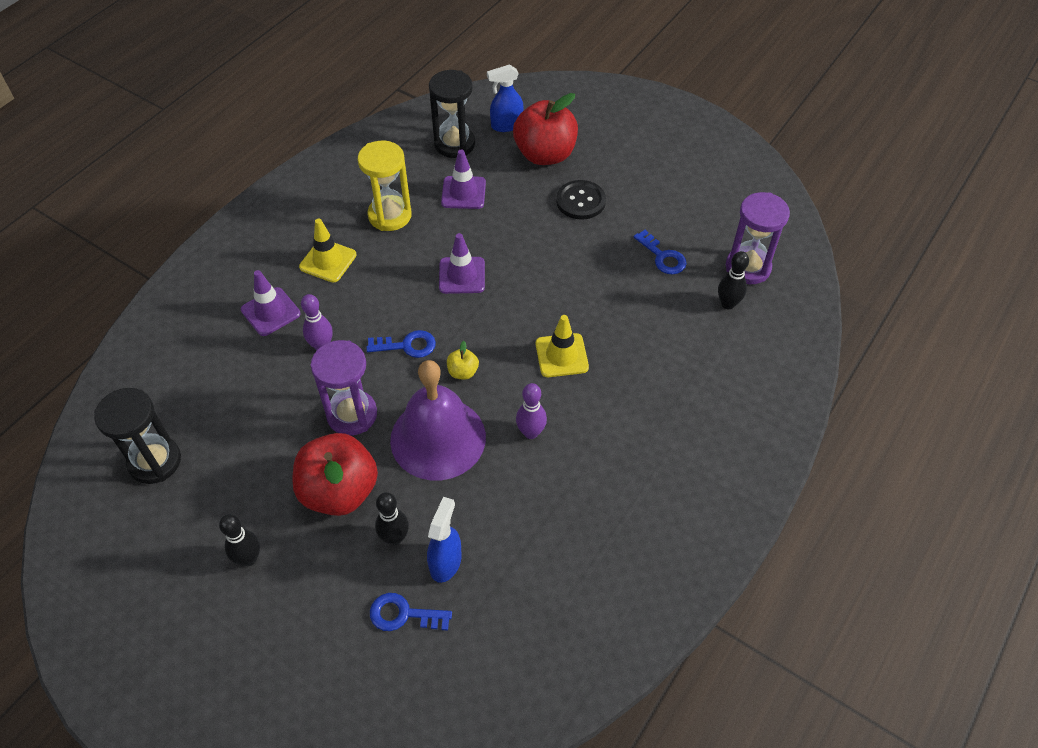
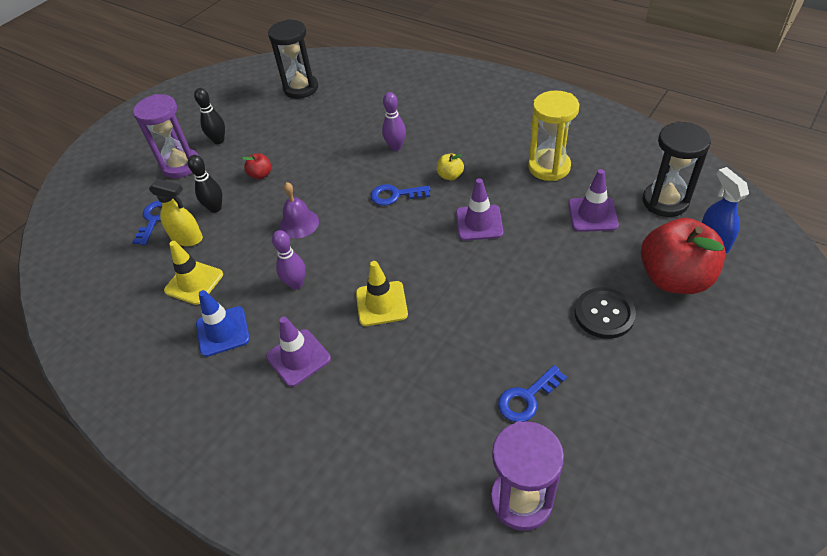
camera: 95 degrees right, 5 degrees down
(270, 312) = (430, 116): purple traffic cone -> purple traffic cone (298, 357)
(328, 261) = (487, 137): yellow traffic cone -> yellow traffic cone (194, 282)
(339, 491) = (261, 175): red apple -> red apple, size x0.42
(352, 414) = (328, 172): purple hourglass -> purple hourglass (181, 165)
(407, 345) = (395, 195): blue key -> blue key turned 90 degrees clockwise
(438, 438) = (299, 223): purple bell -> purple bell, size x0.50
(446, 562) = (187, 238): blue spray bottle -> yellow spray bottle
(463, 372) = (365, 233): yellow apple -> yellow apple (450, 176)
(592, 496) = (223, 331): none -> blue traffic cone
(728, 304) = (456, 469): black bowling pin -> none

